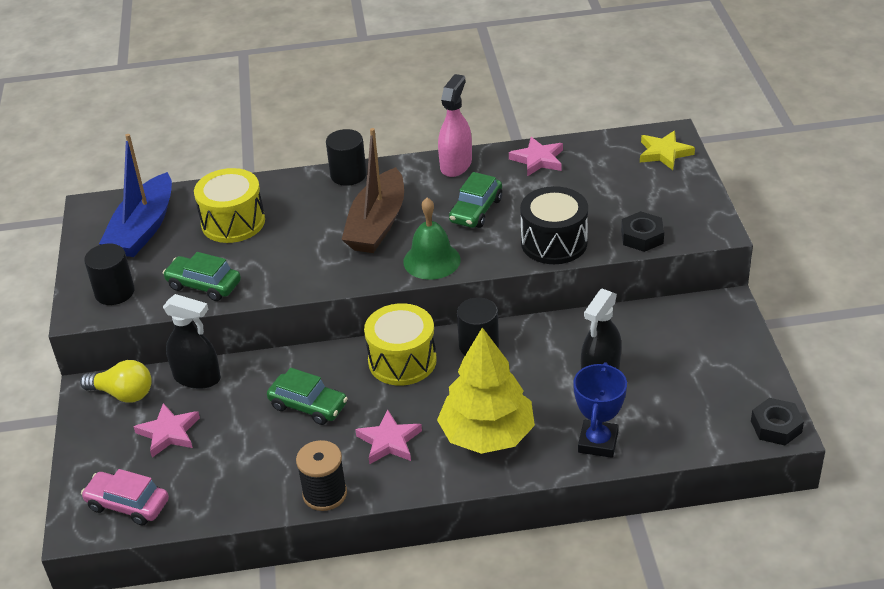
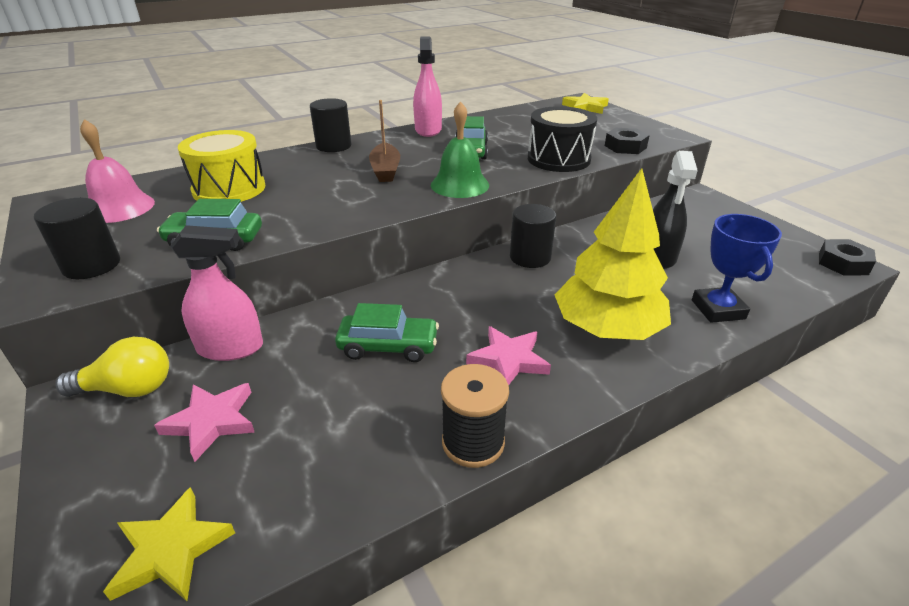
camera: 25 degrees left, 5 degrees down
(128, 505) = (171, 550): pink car -> yellow star
(143, 229) = (120, 207): blue boat -> pink bell
(197, 377) = (231, 348): black spray bottle -> pink spray bottle
(377, 224) = (385, 170): brown boat -> brown boat, size x0.62
(402, 361) = (465, 283): yellow drum -> none
(538, 160) = (494, 120): pink star -> none

